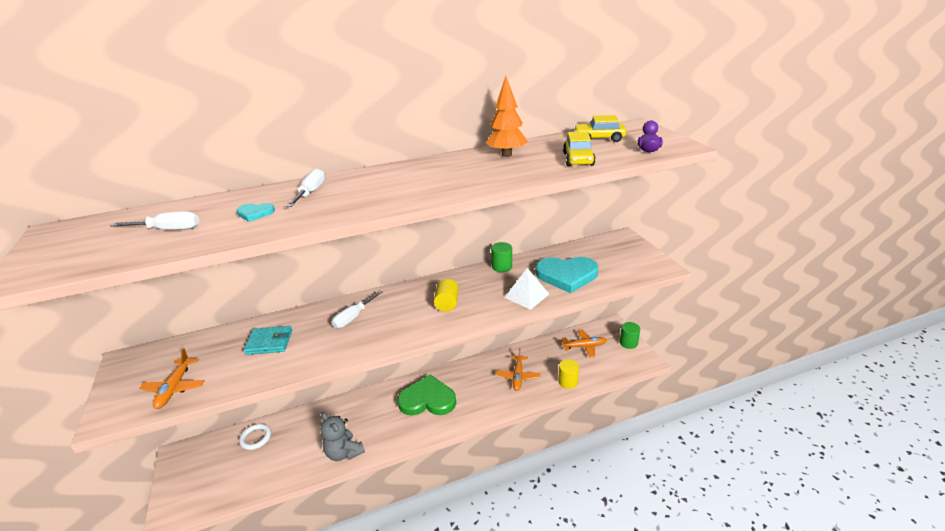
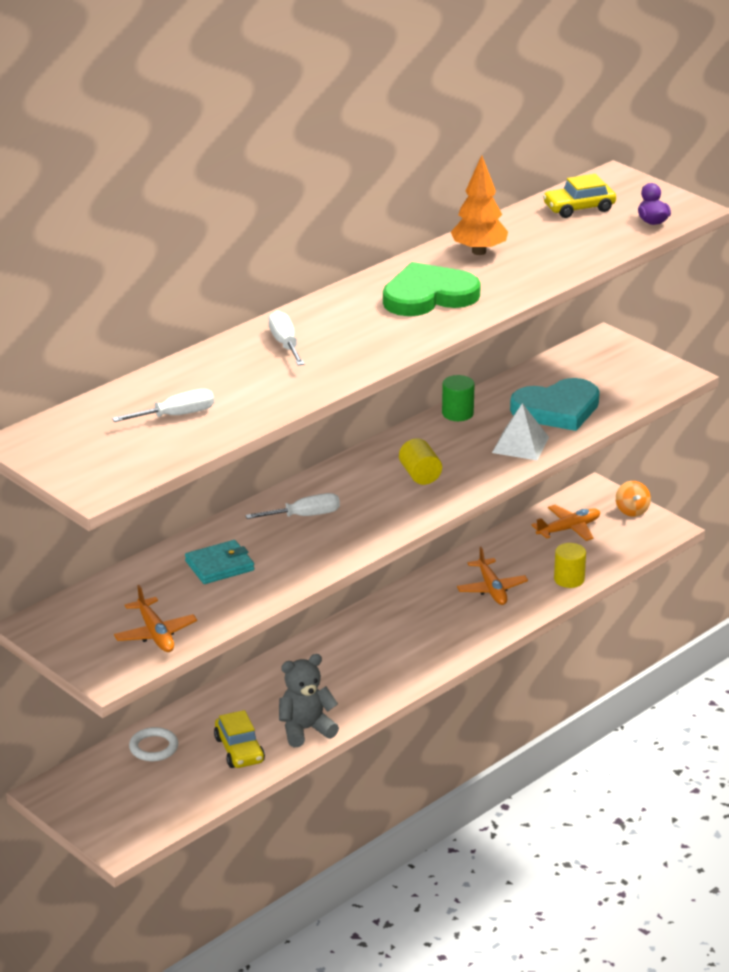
camera: 25 degrees left, 0 degrees up
(255, 213) = (253, 380): turquoise heart -> none
(344, 452) = (305, 729): grey teddy bear -> grey teddy bear turned 135 degrees clockwise
(353, 317) = (304, 516): white screwdriver -> white screwdriver turned 120 degrees counterclockwise
(427, 400) = (376, 646): green heart -> green heart (428, 296)
(578, 159) = (575, 247): yellow car -> yellow car (239, 750)
(628, 343) = (632, 511): green cylinder -> orange spinning top

